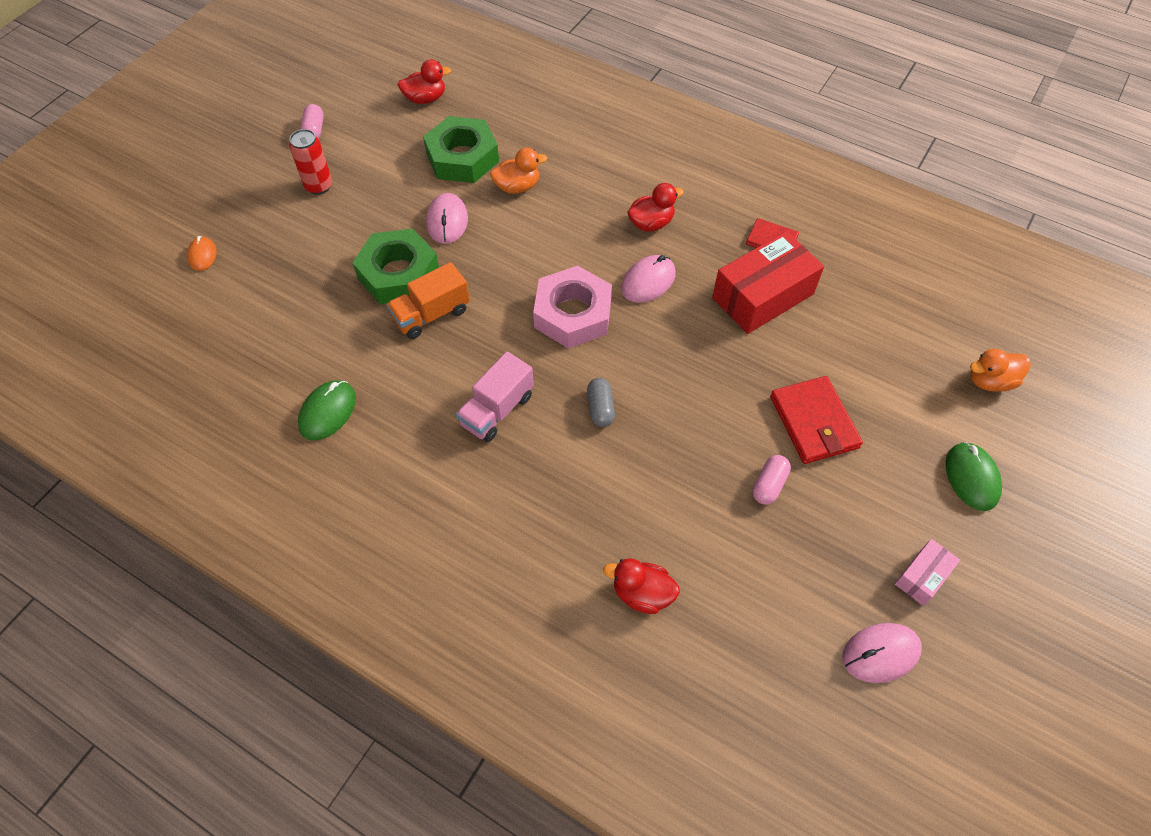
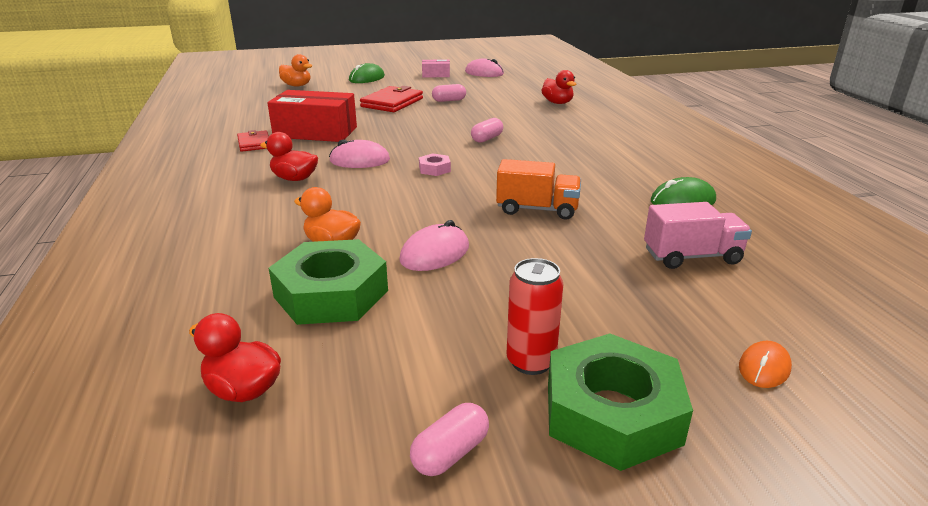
camera: 135 degrees left, 30 degrees down
(398, 274) = (533, 242): green nut -> green nut (612, 413)
(497, 410) = (551, 159): pink truck -> pink truck (692, 256)
(573, 314) = (434, 169): pink nut -> pink nut, size x0.44
(600, 408) = (487, 139): grey capsule -> pink capsule

